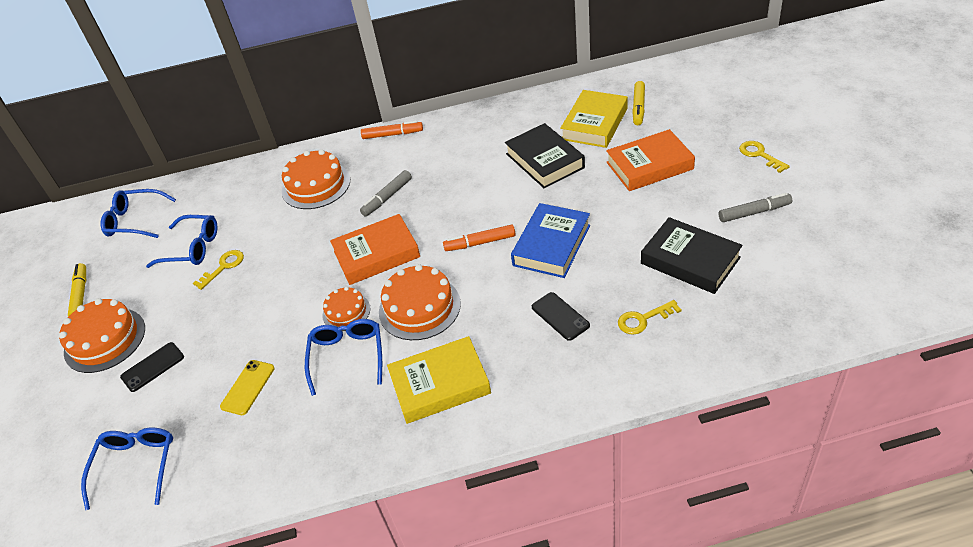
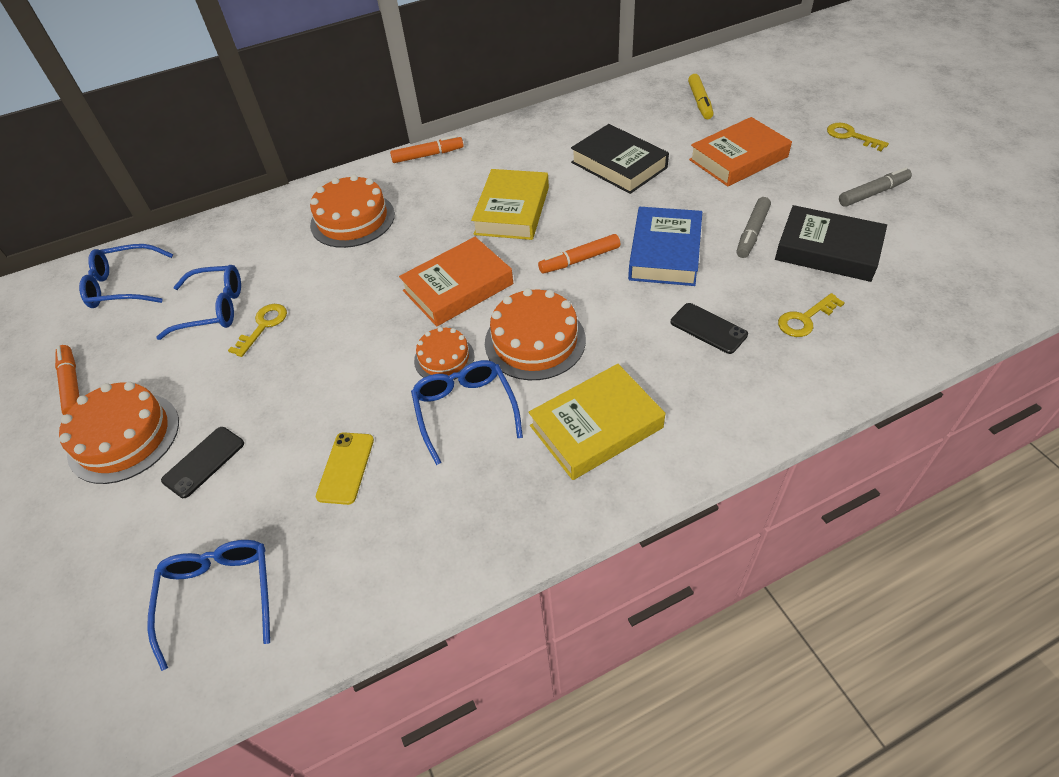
camera: 15 degrees left, 5 degrees up
(80, 295) = (72, 385): yellow marker -> orange marker
(387, 197) = (447, 223): grey marker -> grey marker (752, 233)
(594, 124) = (658, 122): yellow book -> yellow book (512, 211)

